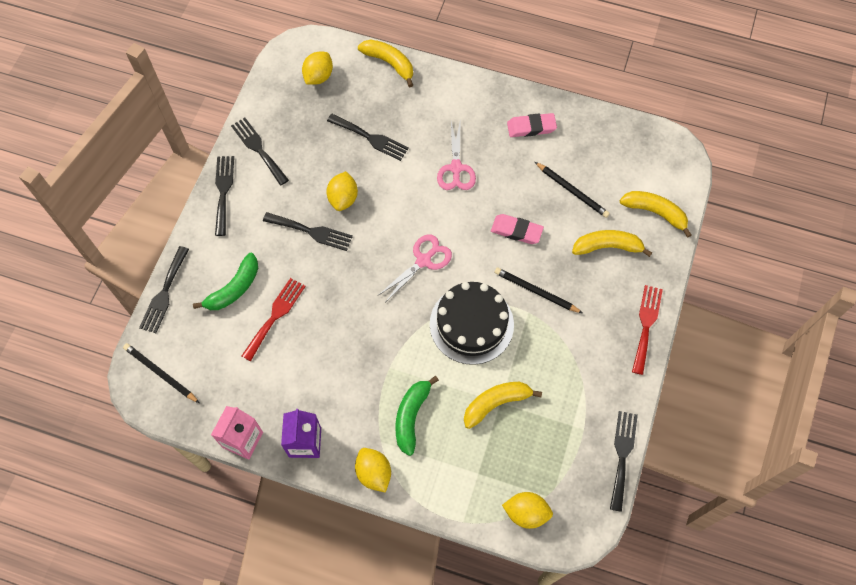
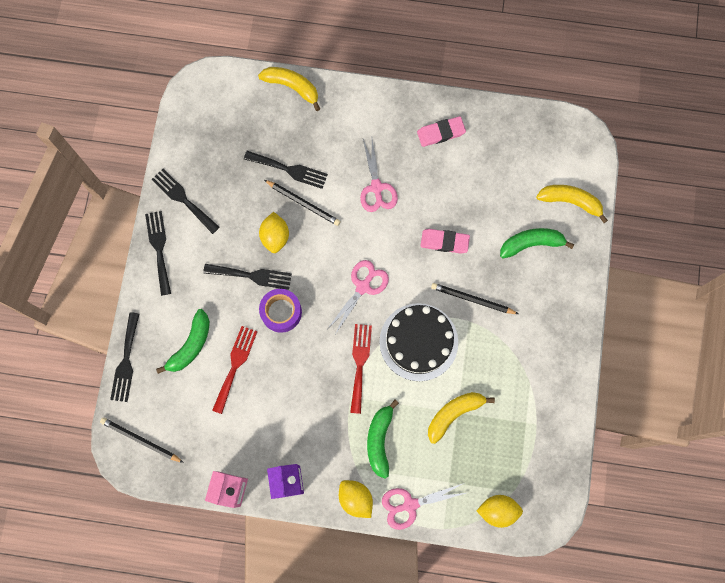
camera: 10 degrees left, 10 degrees up
(318, 76) = (226, 113): yellow lemon -> none
(334, 271) = (281, 312): none -> purple tape
(431, 490) = (410, 505): none -> pink scissors
(572, 191) = (490, 192): black pencil -> black pencil (303, 203)
(607, 247) = (531, 244): yellow banana -> green banana
(622, 455) = (574, 442): black fork -> none
(646, 325) = (578, 315): red fork -> red fork (360, 363)

